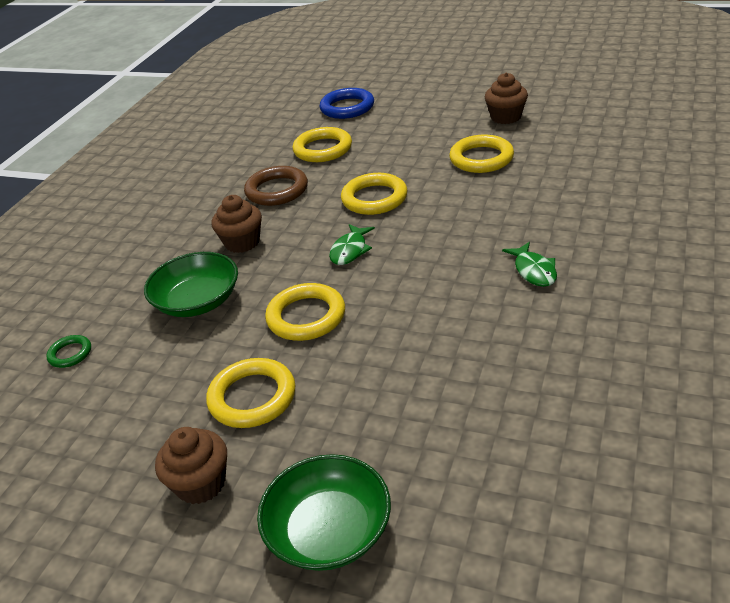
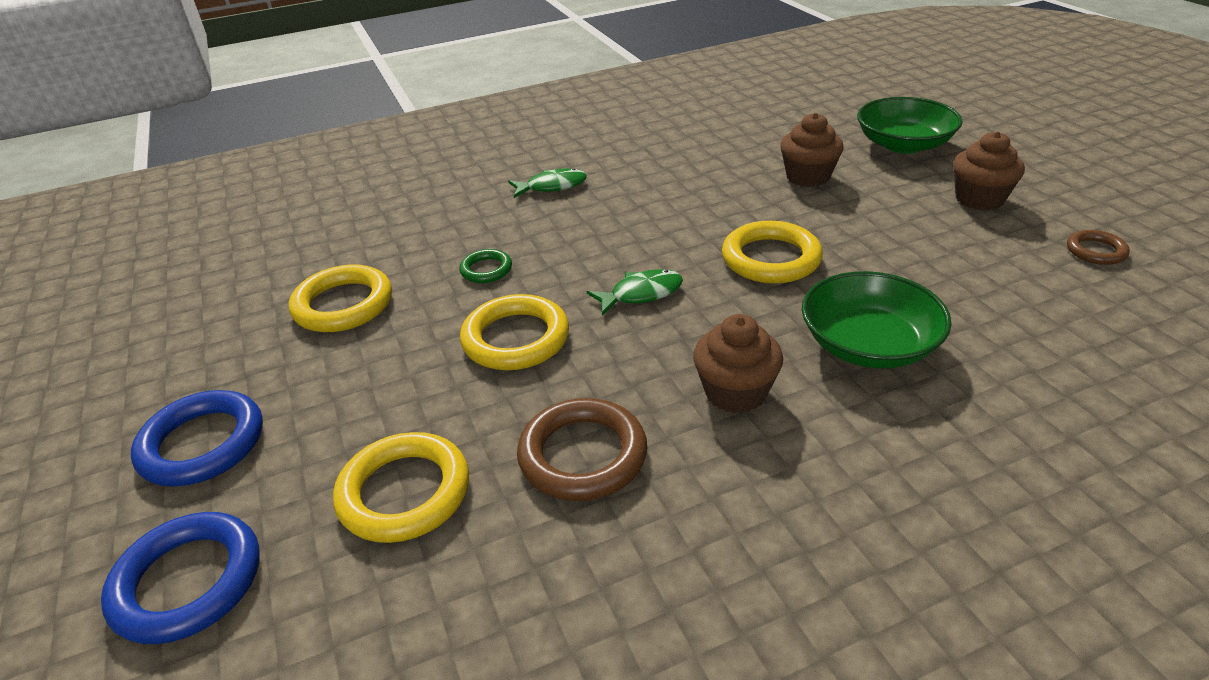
camera: 135 degrees left, 0 degrees up
(70, 354) = (1084, 377): green ring -> green ring (486, 270)
(80, 475) = (1096, 251): none -> brown ring
(252, 397) = (889, 227): yellow ring -> none
(418, 114) = (202, 444): none -> blue ring
(506, 117) = (192, 340): brown cupcake -> brown cupcake (808, 177)
(533, 271) = (552, 186): green fish -> green fish turned 45 degrees clockwise

